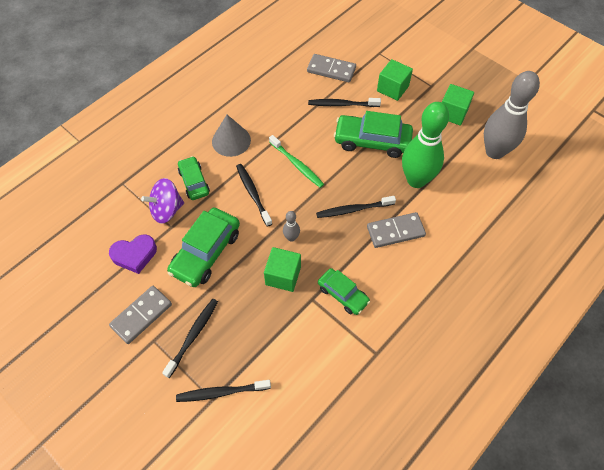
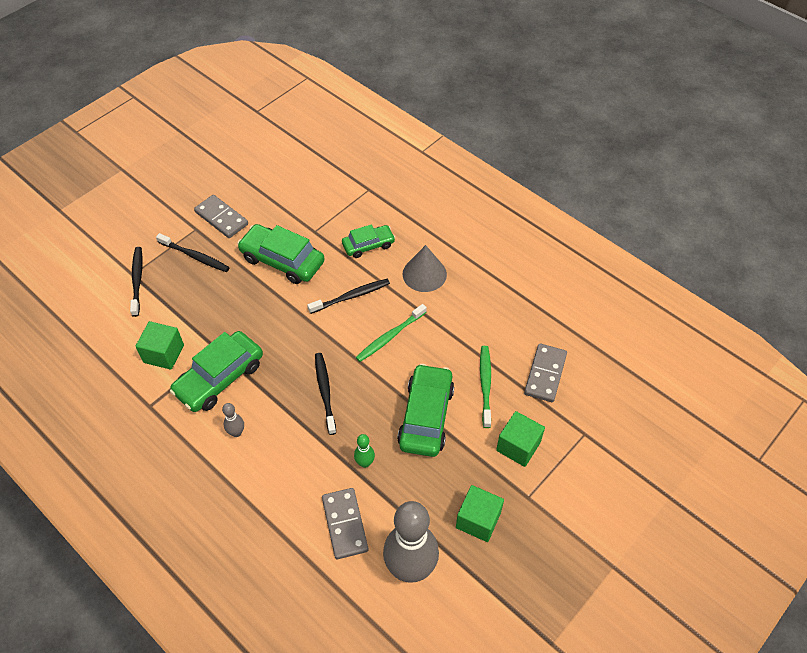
camera: 90 degrees right, 5 degrees down
(134, 255) = (285, 207): purple heart -> none
(167, 210) = (334, 226): purple spinning top -> none
(283, 276) = (248, 325): green cube -> green cube (163, 354)
(291, 237) = (293, 332): grey bowling pin -> grey bowling pin (236, 432)
(342, 104) = (485, 385): black toothbrush -> green toothbrush
(343, 294) = (219, 378): green car -> green car, size x1.64
(395, 231) = (292, 434): grey domino -> grey domino (344, 524)
(416, 180) = (365, 463): green bowling pin -> green bowling pin, size x0.41

